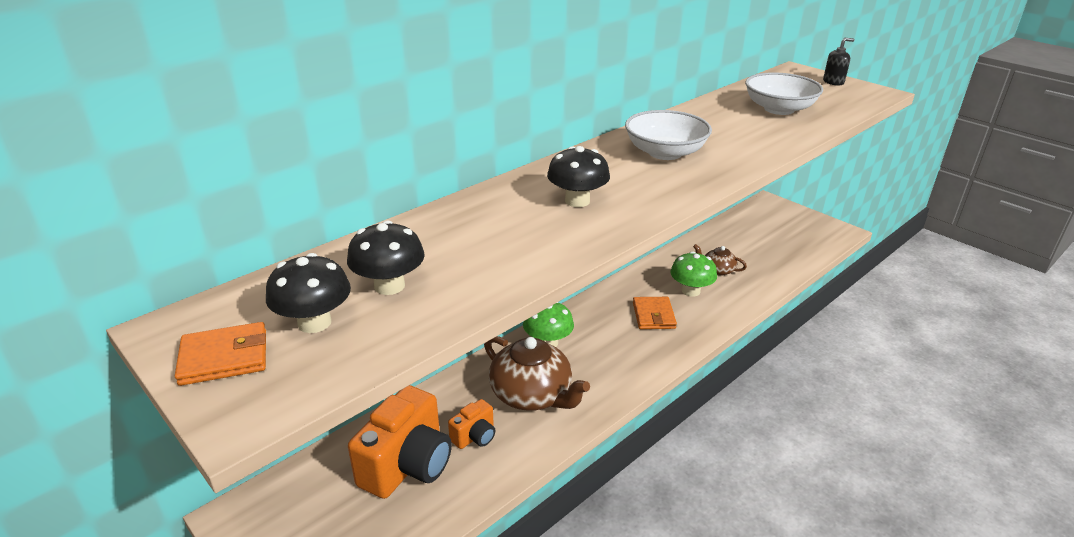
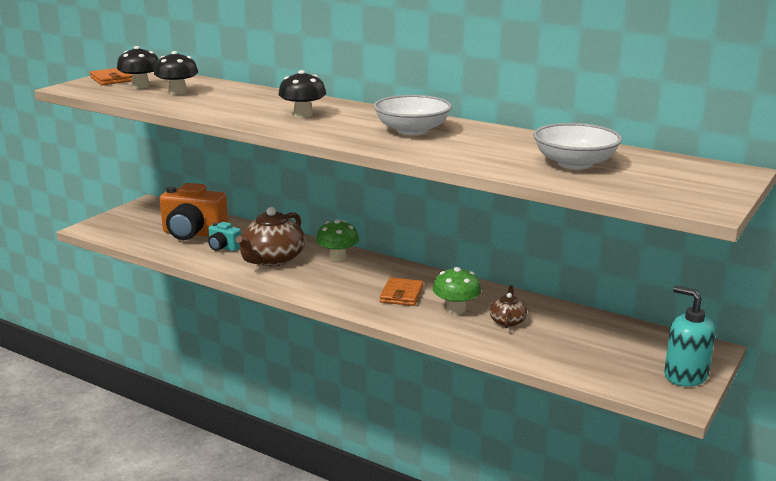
camera: 75 degrees right, 10 degrees down
(475, 436) = (223, 247): orange camera -> turquoise camera
(653, 315) = (401, 294): orange wallet -> orange wallet turned 60 degrees counterclockwise
(806, 220) = (685, 375): none -> turquoise soap dispenser
(833, 82) = (715, 187): black soap dispenser -> none

